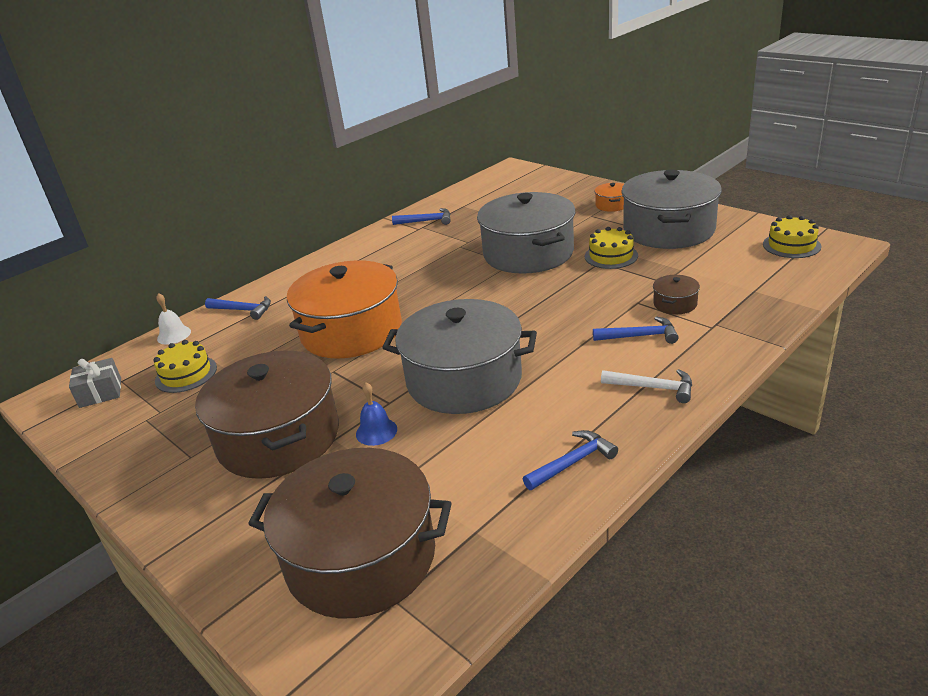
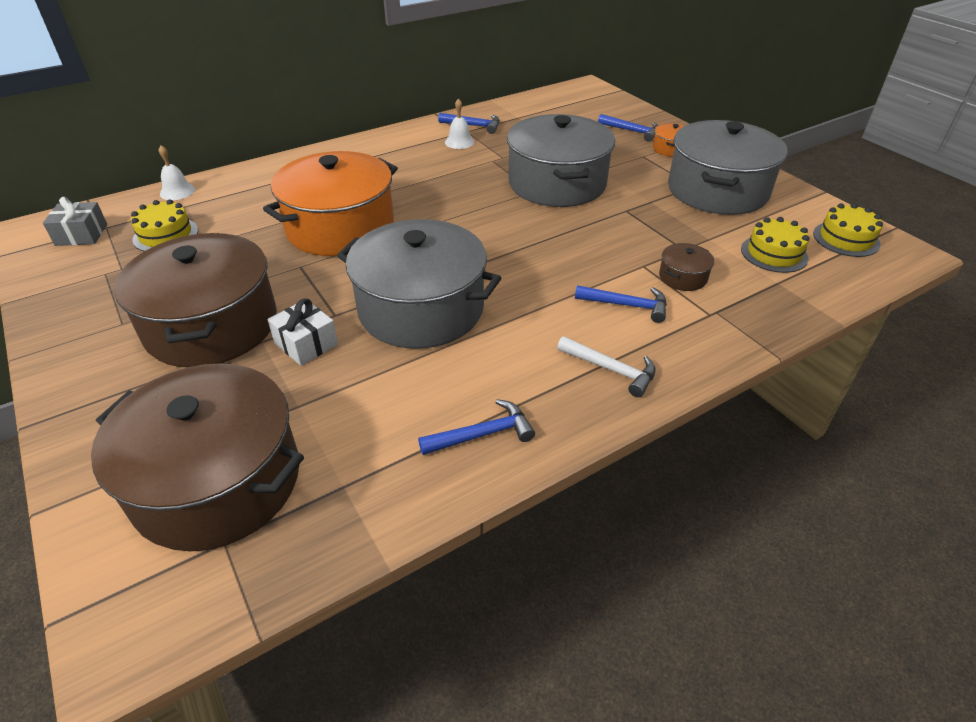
camera: 10 degrees right, 10 degrees up
(243, 310) = (252, 181): blue hammer -> blue hammer (632, 131)
(376, 431) = (306, 344): blue bell -> white gift
(421, 237) = (459, 142): none -> white bell
(611, 256) = (641, 206): yellow cake -> yellow cake (774, 253)

